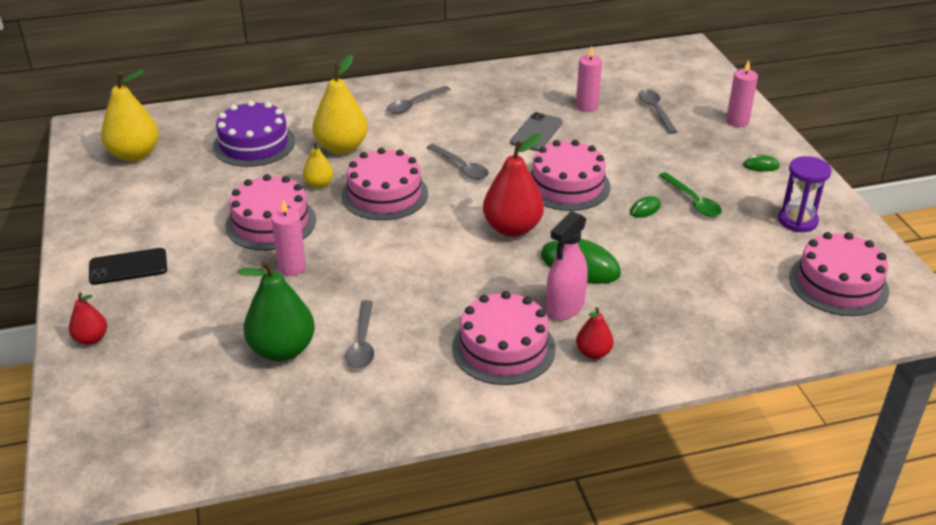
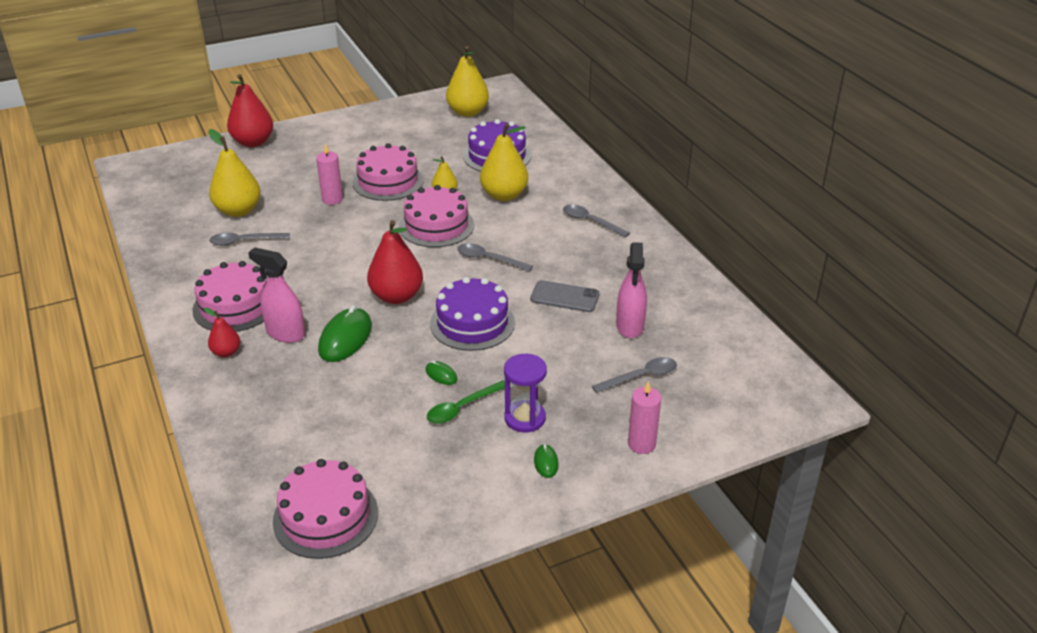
camera: 80 degrees right, 0 degrees up
(91, 339) = (253, 142): red pear -> red pear, size x1.88
(128, 267) = (328, 138): black phone -> none
(282, 350) = (238, 211): green pear -> yellow pear
(461, 167) = (488, 259): grey spoon -> grey spoon turned 75 degrees clockwise
(567, 185) = (472, 323): pink cake -> purple cake
(586, 106) = (630, 326): pink candle -> pink spray bottle
(797, 220) = (438, 489): purple hourglass -> purple hourglass (525, 418)

